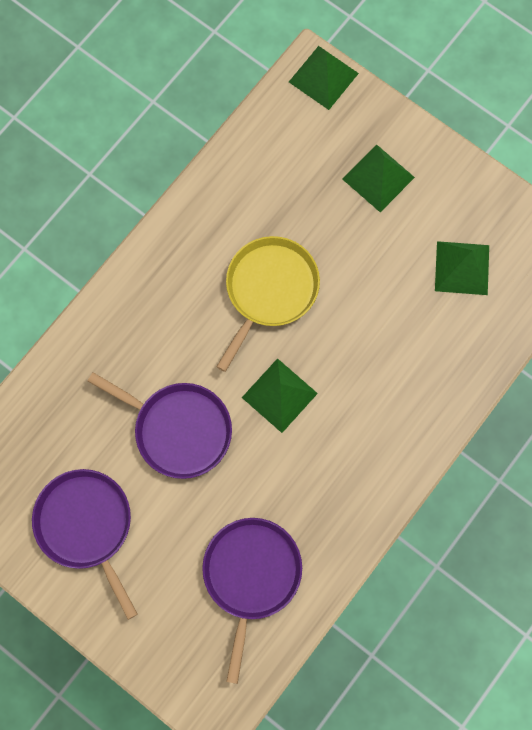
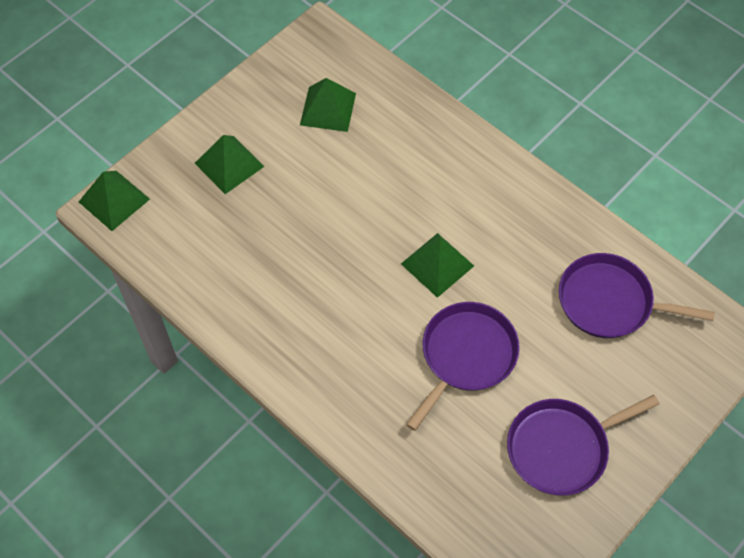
camera: 85 degrees left, 15 degrees down
(269, 290) = (330, 265): yellow pan -> none

